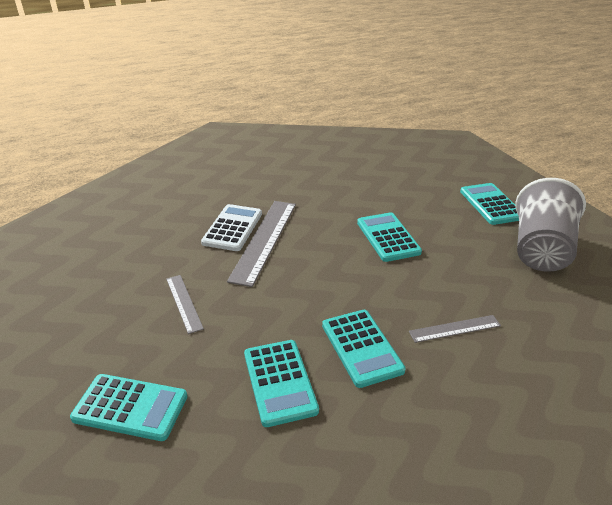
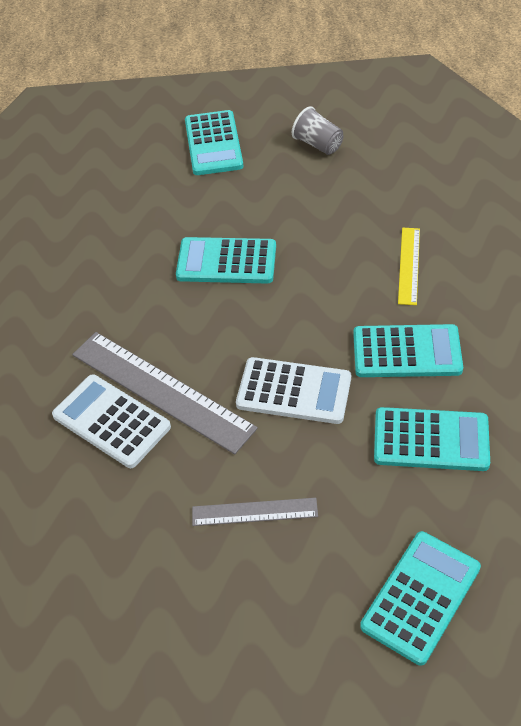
camera: 65 degrees left, 15 degrees up
(291, 296) = (294, 391): none -> white calculator
(455, 329) = (409, 265): grey ruler -> yellow ruler
(491, 204) = (213, 144): turquoise calculator -> turquoise calculator turned 105 degrees counterclockwise
(540, 250) = (318, 144): grey cup -> grey cup, size x0.46

